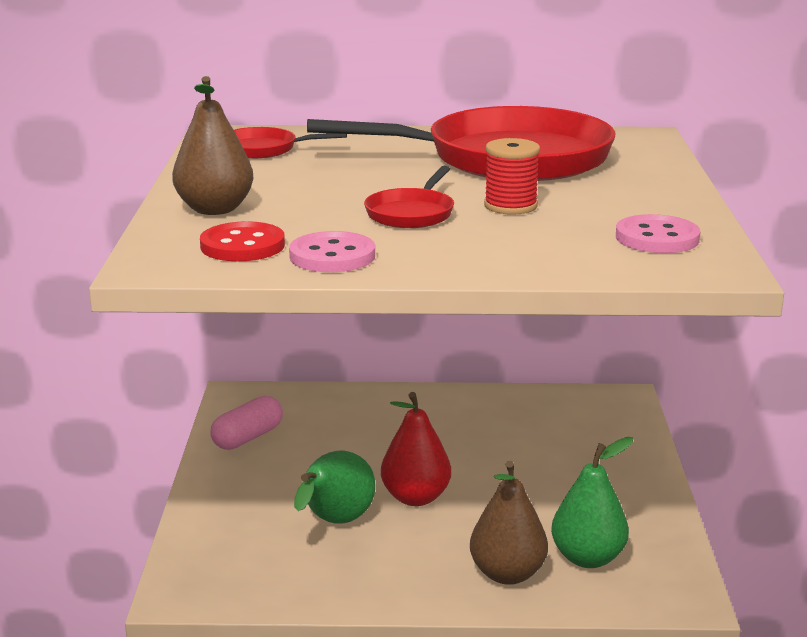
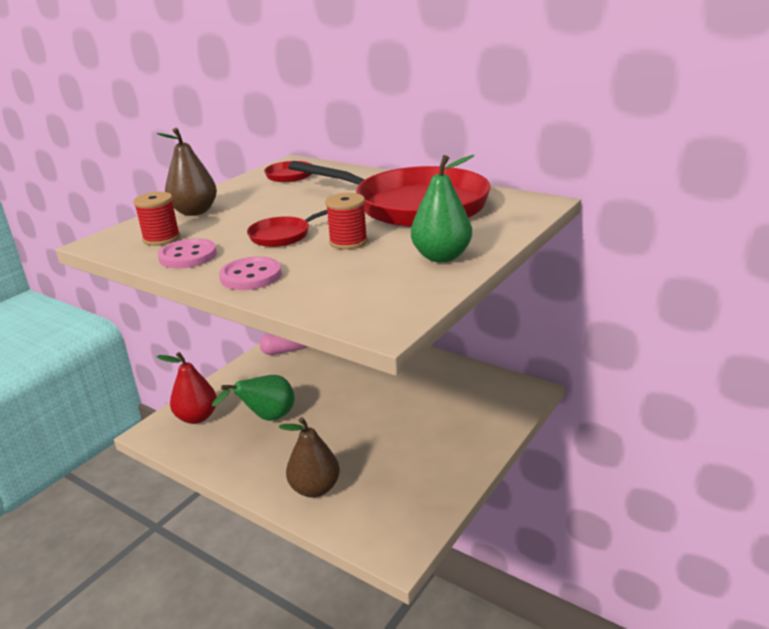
camera: 35 degrees right, 5 degrees up
(242, 246) = (161, 239): red button -> red spool
(415, 497) = (325, 417): red pear -> red pear (197, 417)
(588, 558) = (372, 497): green pear -> green pear (441, 257)
(657, 238) = (391, 288): pink button -> pink button (251, 276)

